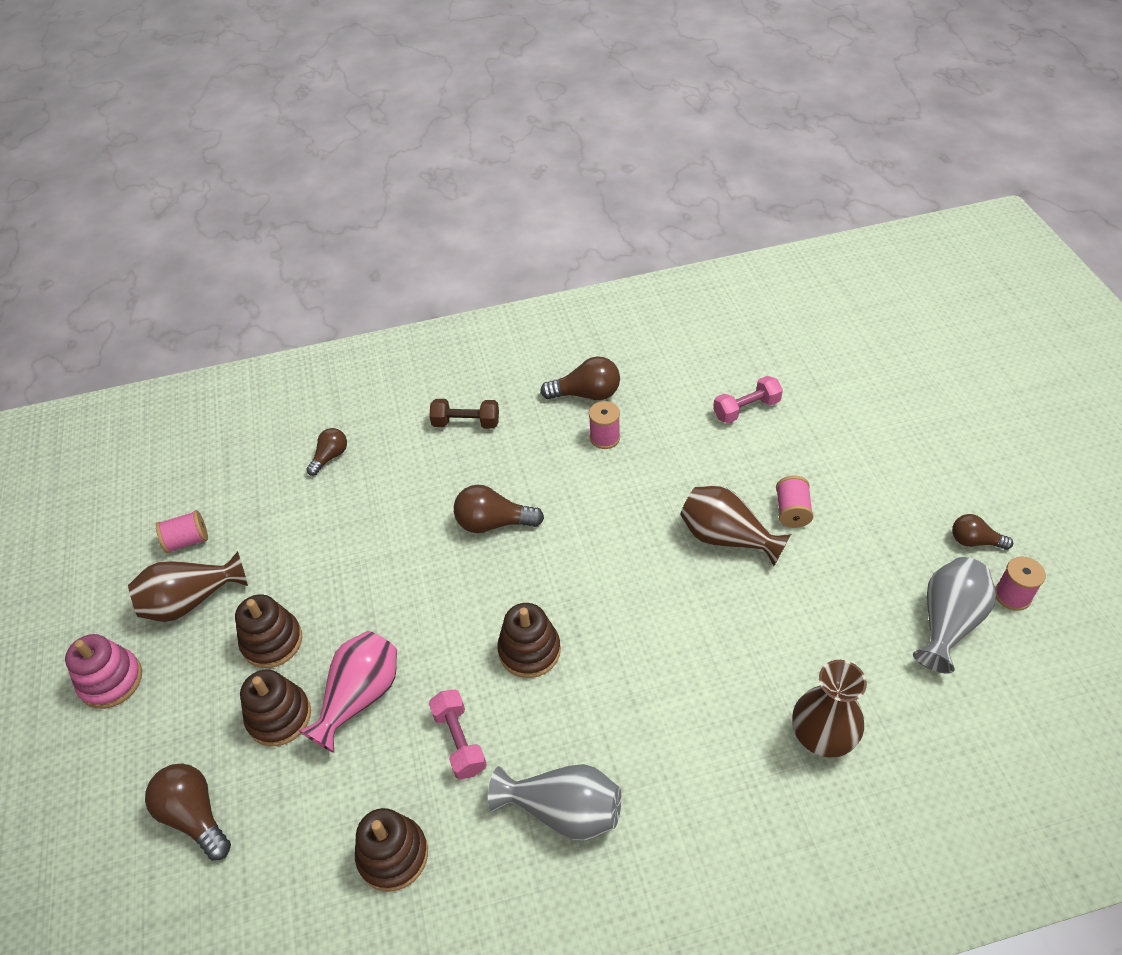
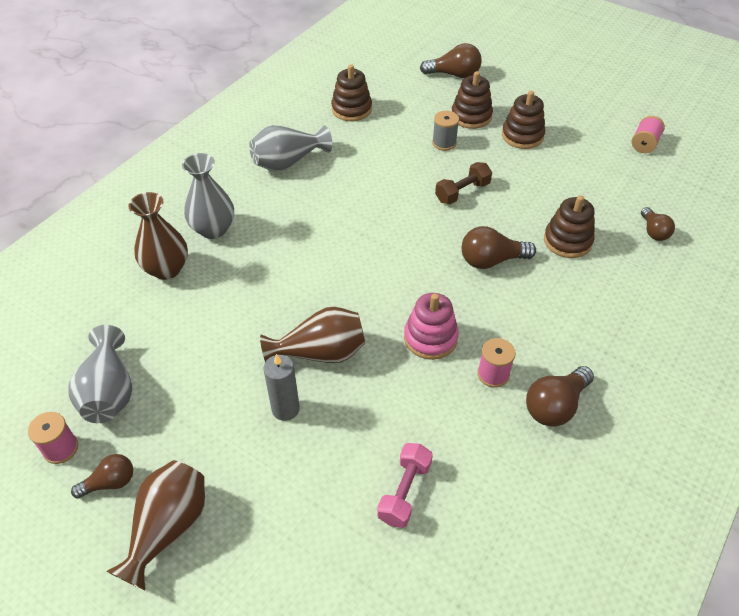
camera: 135 degrees right, 0 degrees up
(111, 680) = (568, 84): pink stacking toy -> pink stacking toy (430, 338)
(191, 601) = (591, 125): brown vase -> brown vase (168, 528)
(360, 697) = (444, 143): pink vase -> grey spool
(459, 741) = (371, 156): pink dumbbell -> none
(466, 423) = (608, 314): brown dumbbell -> brown dumbbell (462, 192)
(493, 523) = (491, 260): brown light bulb -> brown light bulb turned 150 degrees counterclockwise
(529, 650) = (381, 210): brown stacking toy -> brown stacking toy (567, 241)
(734, 760) = (213, 229): none -> grey vase
(792, 511) = (285, 409): pink spool -> grey candle

